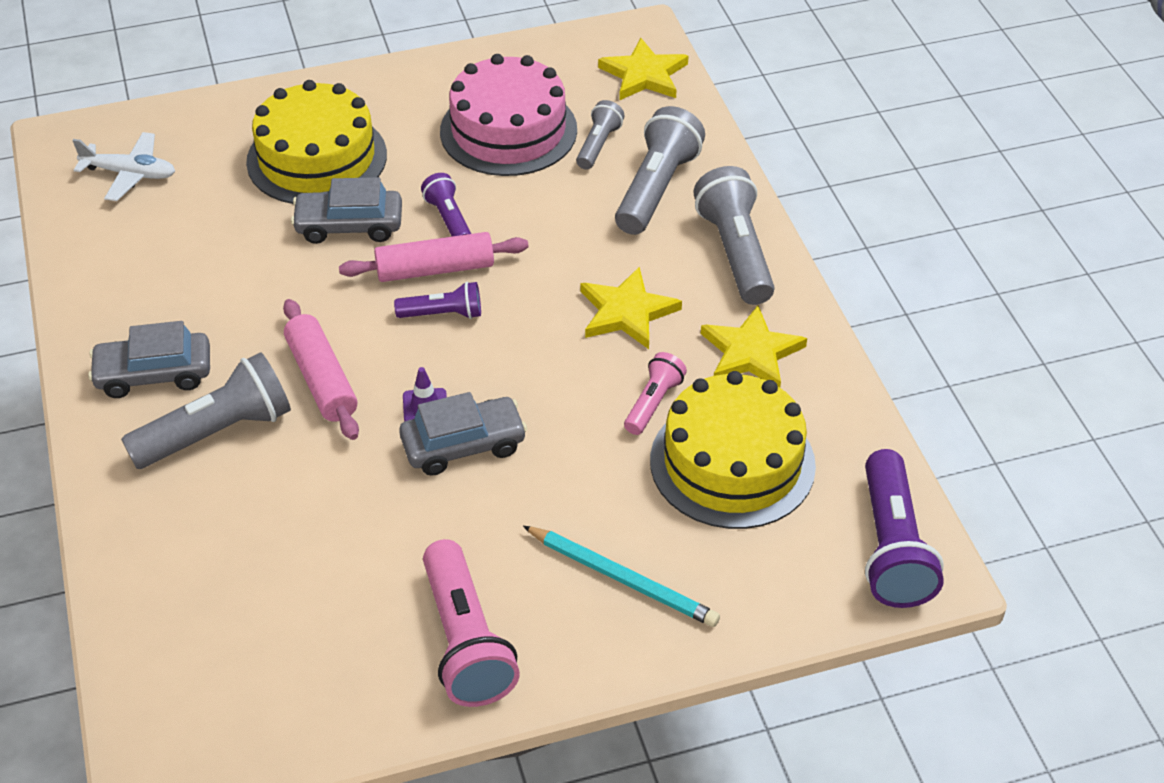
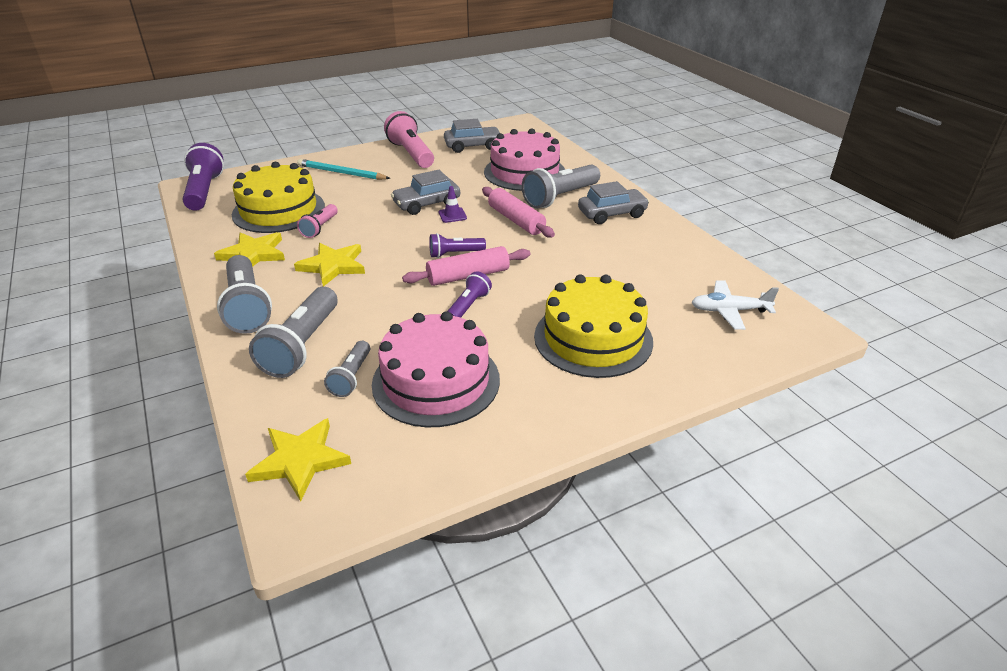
camera: 170 degrees right, 10 degrees down
(245, 527) = (524, 172): none -> pink cake
(349, 226) = (540, 294): grey car -> grey car (473, 146)
(448, 219) = (468, 306): purple flashlight -> purple flashlight turned 120 degrees counterclockwise

